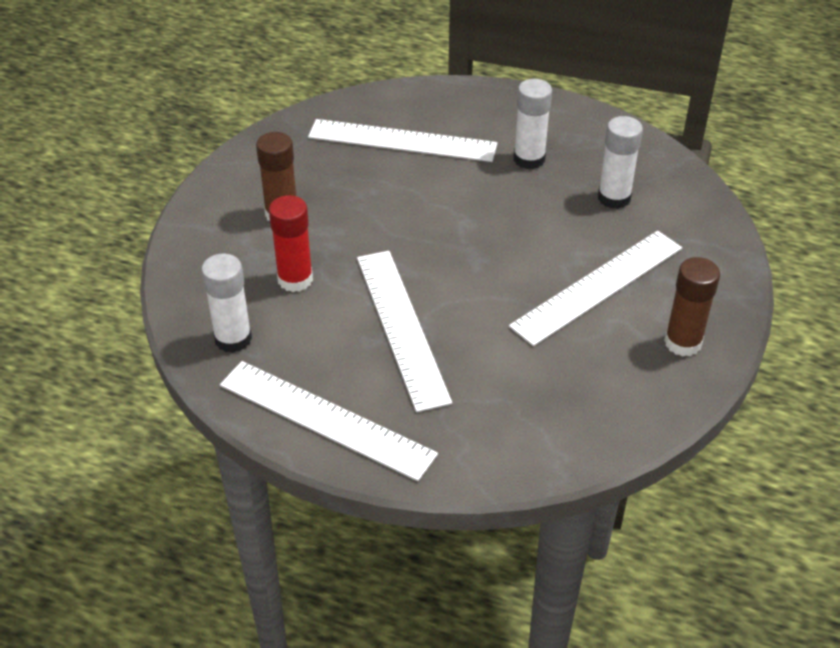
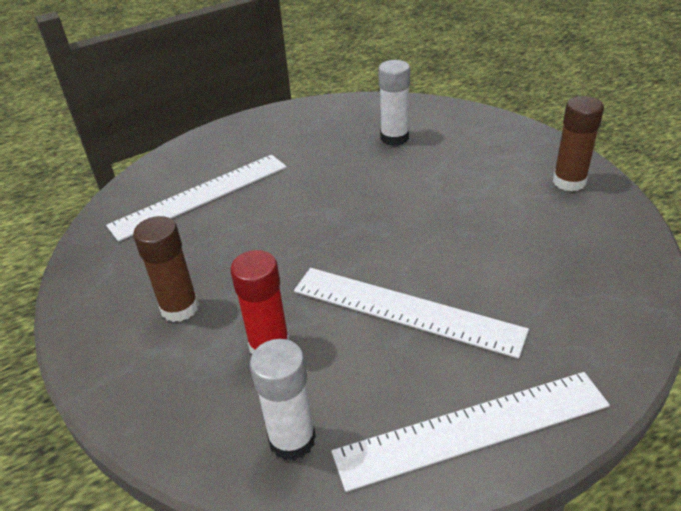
camera: 45 degrees left, 5 degrees down
(529, 159) = (307, 151): white glue stick -> none
(598, 287) = (474, 188): white ruler -> none

